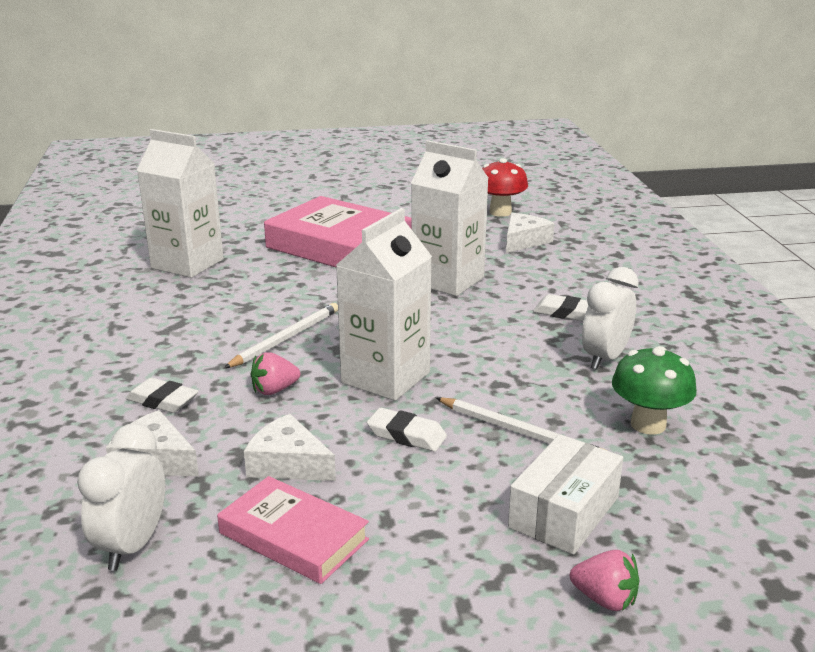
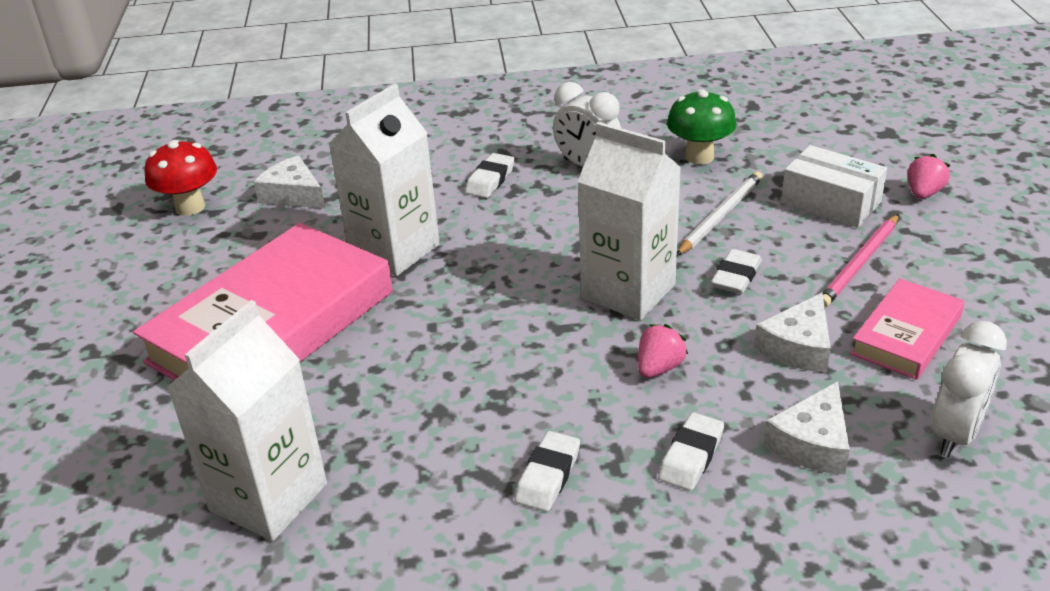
camera: 85 degrees left, 10 degrees up
(132, 546) = (955, 434): white clock -> white clock turned 75 degrees counterclockwise
(167, 345) = (548, 476): none -> white eraser
(274, 390) = (659, 368): pink strawberry -> pink strawberry turned 120 degrees counterclockwise
(285, 338) = (535, 369): white pencil -> none
(431, 520) = (860, 263): none -> pink pencil

